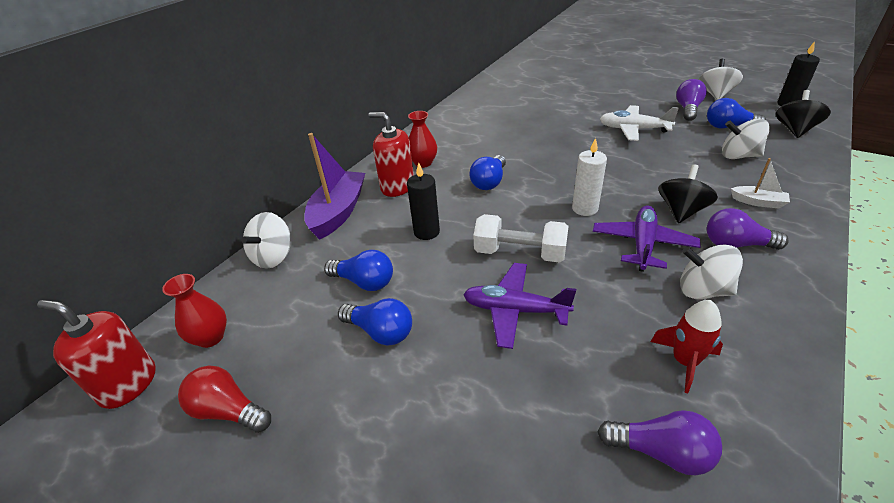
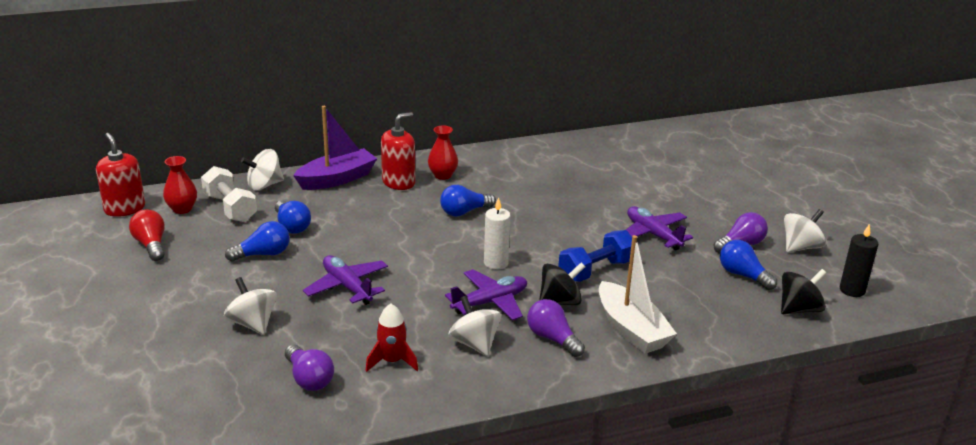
camera: 35 degrees right, 10 degrees down
(380, 332) = (263, 254): blue light bulb -> blue light bulb turned 90 degrees counterclockwise
(397, 186) = (398, 182): red soap dispenser -> red soap dispenser turned 75 degrees clockwise
(426, 232) = (369, 220): black candle -> none
(520, 253) = (404, 262): white dumbbell -> white dumbbell (230, 208)
(633, 129) = (653, 234): white plane -> purple plane
(653, 173) = (595, 270): none -> blue dumbbell
(739, 156) = (695, 297): white spinning top -> white spinning top (252, 324)
(758, 202) = (631, 329): white boat -> white boat, size x2.02

